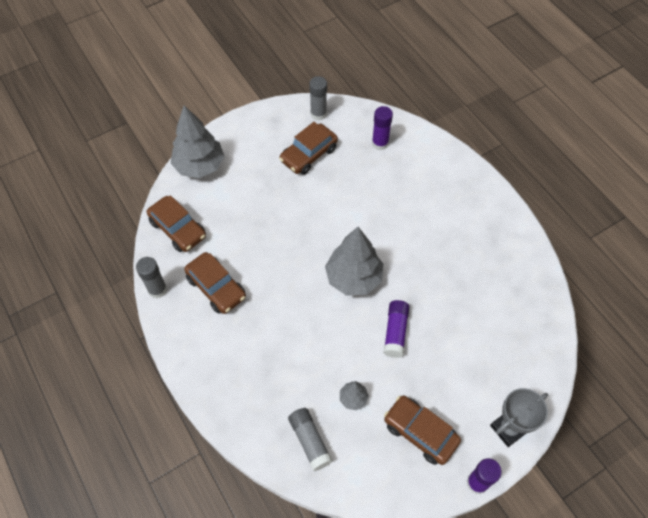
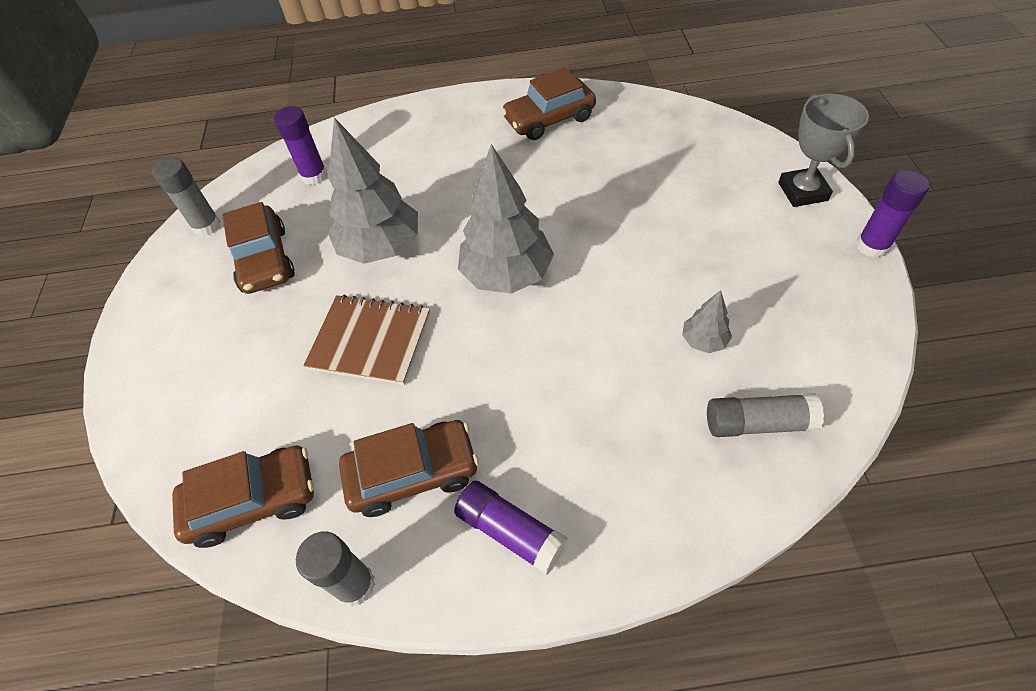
camera: 60 degrees left, 5 degrees down
(199, 166) = (155, 420): grey tree -> grey tree (381, 248)
(280, 232) = (370, 341): none -> brown notebook
(395, 332) = (618, 256): purple glue stick -> purple glue stick (511, 531)
(420, 432) = (783, 280): brown car -> brown car (549, 119)

